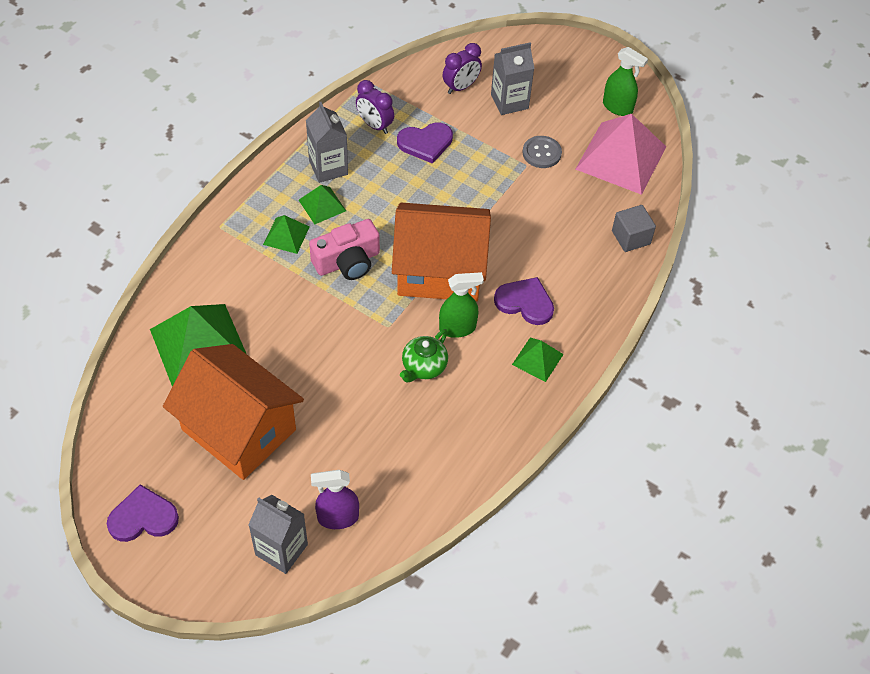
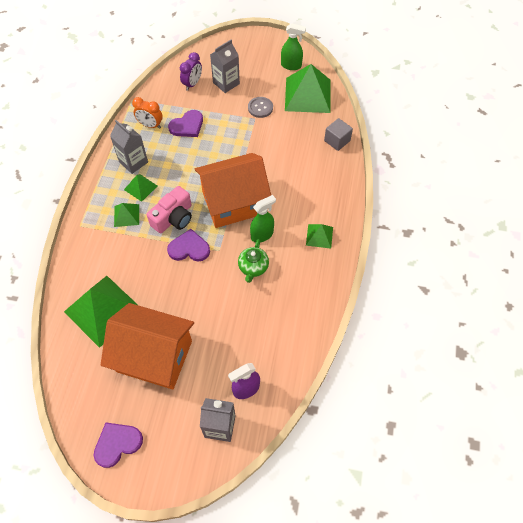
camera: 20 degrees left, 5 degrees up
(375, 125) = (150, 125): purple clock -> orange clock
(525, 302) = (295, 203): purple heart -> purple heart (189, 248)
(621, 158) = (308, 95): pink pyramid -> green pyramid

